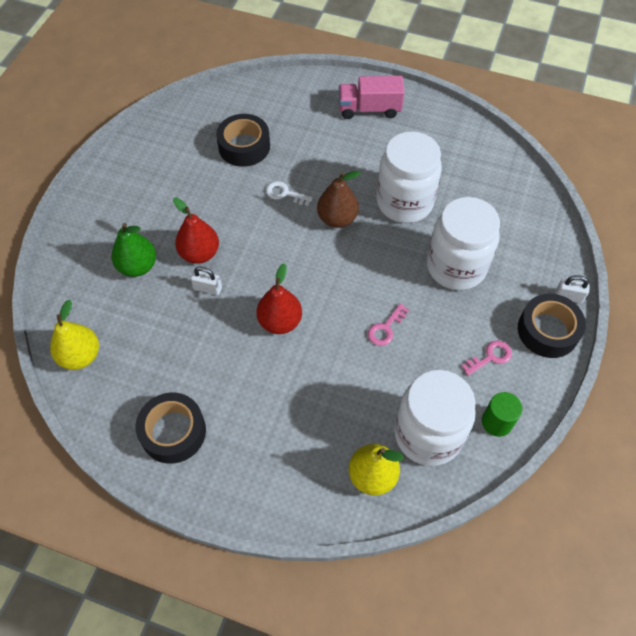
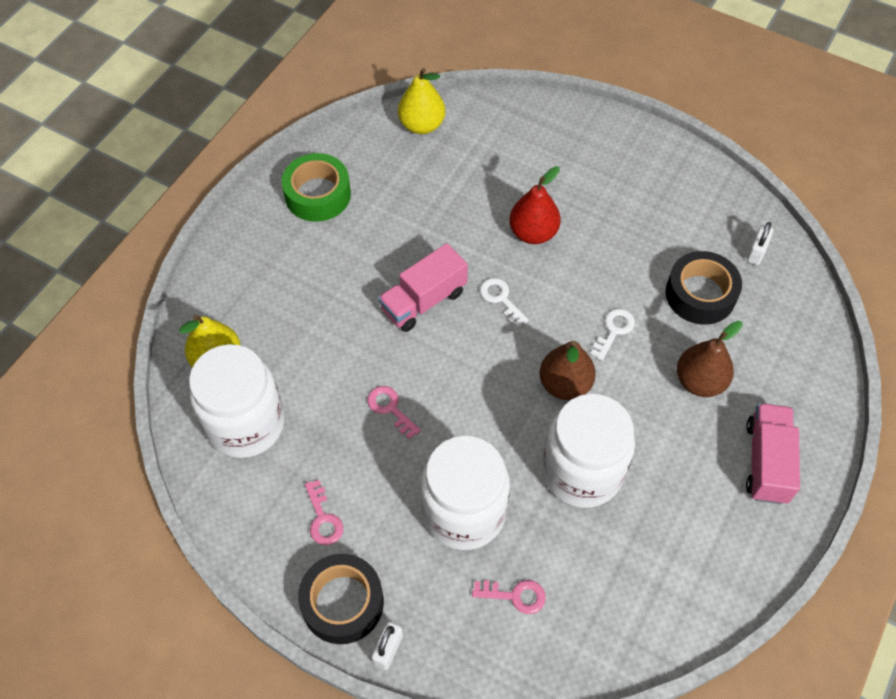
camera: 100 degrees right, 0 degrees up
(138, 266) = (525, 175): green pear -> none
(173, 432) = (317, 195): black tape -> green tape
(208, 288) = (483, 236): white padlock -> white padlock (756, 252)
(269, 267) = (501, 299): none -> white key
(280, 322) = (423, 301): red pear -> pink truck
(317, 144) = (699, 381): none -> brown pear
(496, 422) = (238, 501): green cylinder -> none
(504, 230) = (515, 595): none -> pink key

